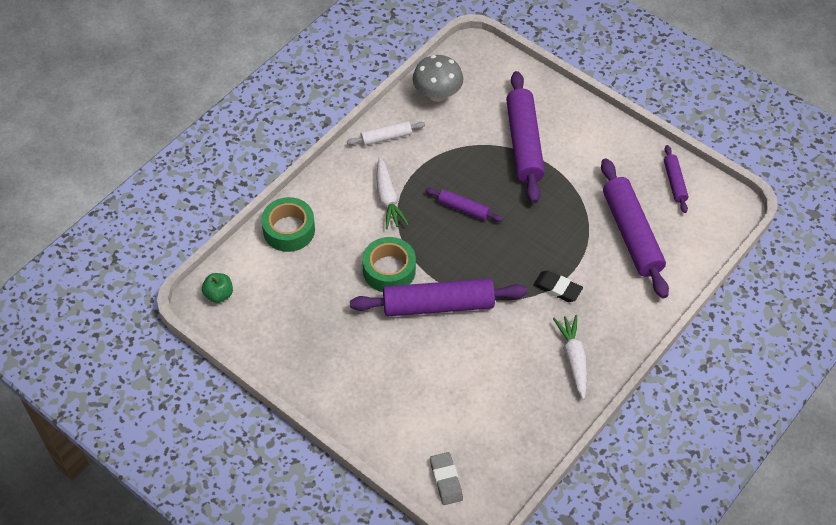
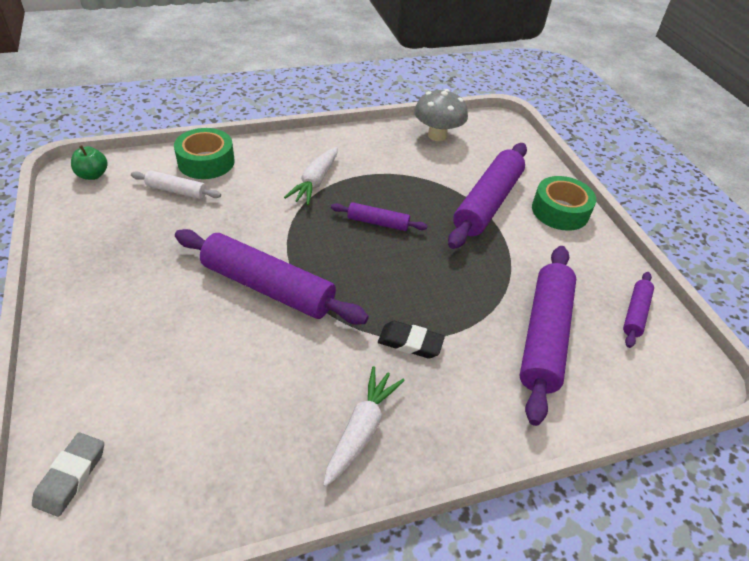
camera: 30 degrees right, 10 degrees down
(386, 137) = (361, 142): white rolling pin -> white rolling pin (176, 191)
(389, 270) = (255, 233): green tape -> green tape (560, 211)
(463, 208) = (378, 222): purple rolling pin -> purple rolling pin turned 45 degrees counterclockwise
(557, 288) = (410, 342): black eraser -> black eraser turned 45 degrees counterclockwise

